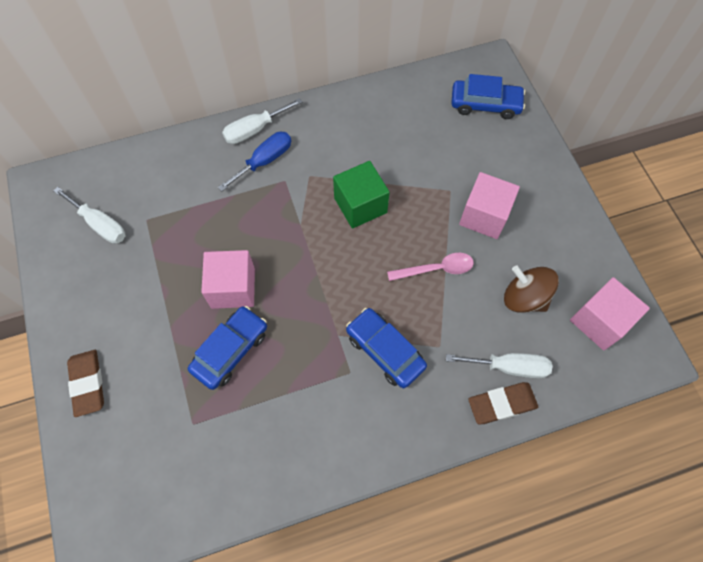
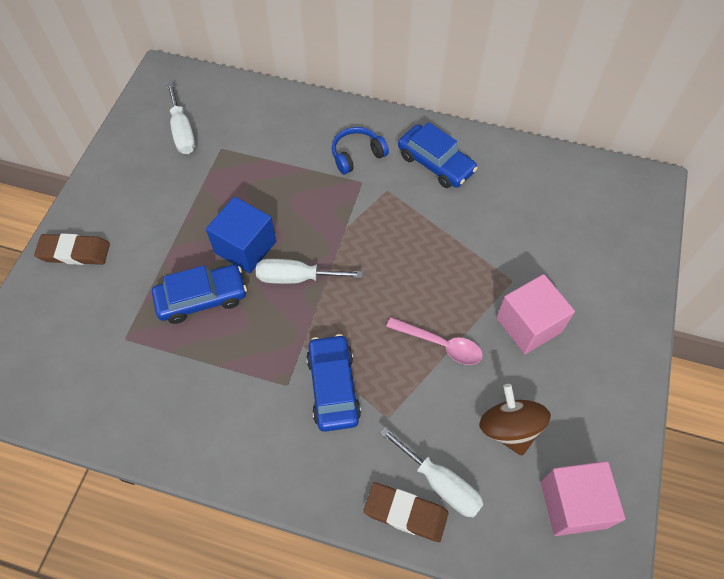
camera: 35 degrees right, 5 degrees down
(88, 383) = (74, 252): brown eraser -> brown eraser turned 75 degrees clockwise
(233, 288) = (245, 247): pink cube -> blue cube
(255, 130) = (369, 124): white screwdriver -> white screwdriver (296, 278)
(264, 161) = (357, 155): blue screwdriver -> blue headphones
(360, 205) = (413, 243): green cube -> none
(485, 104) = (613, 220): blue car -> blue car (435, 163)

